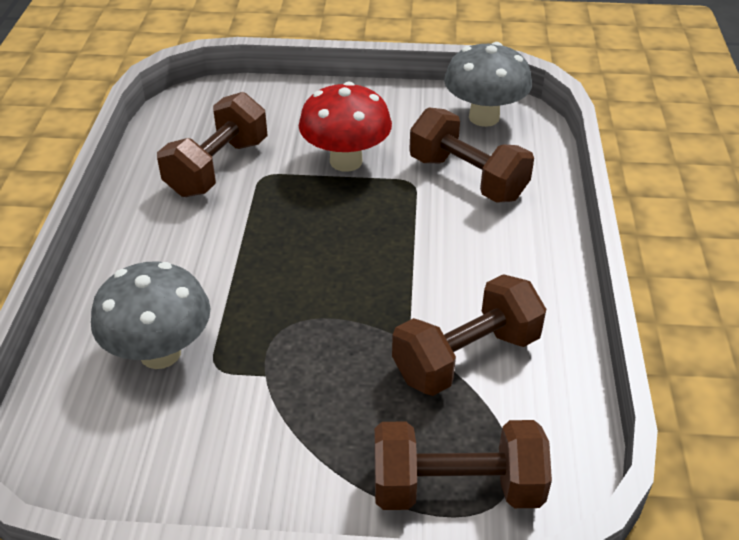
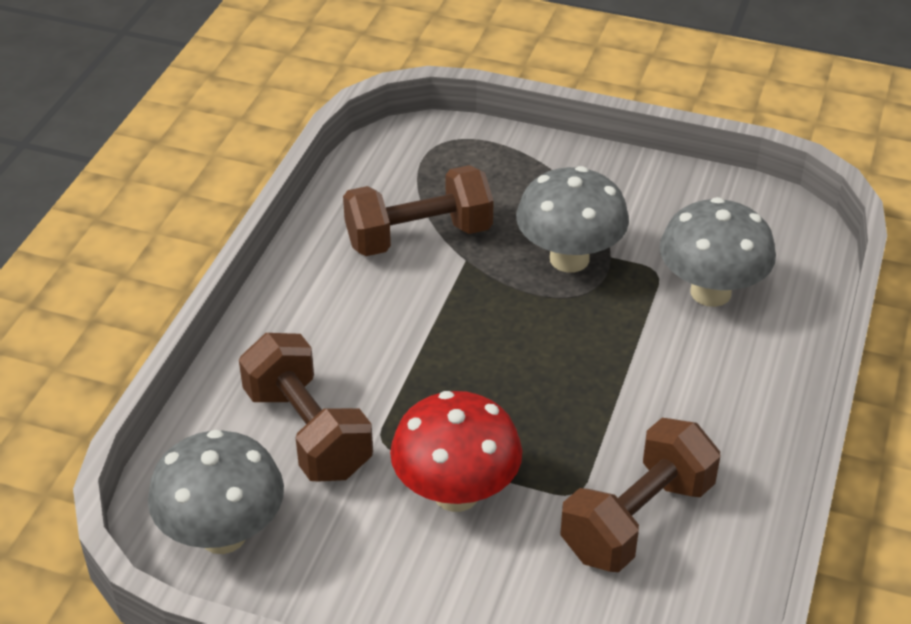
camera: 165 degrees left, 0 degrees up
(306, 362) = (569, 259): none -> grey mushroom
(456, 488) = (473, 153): brown dumbbell -> none

